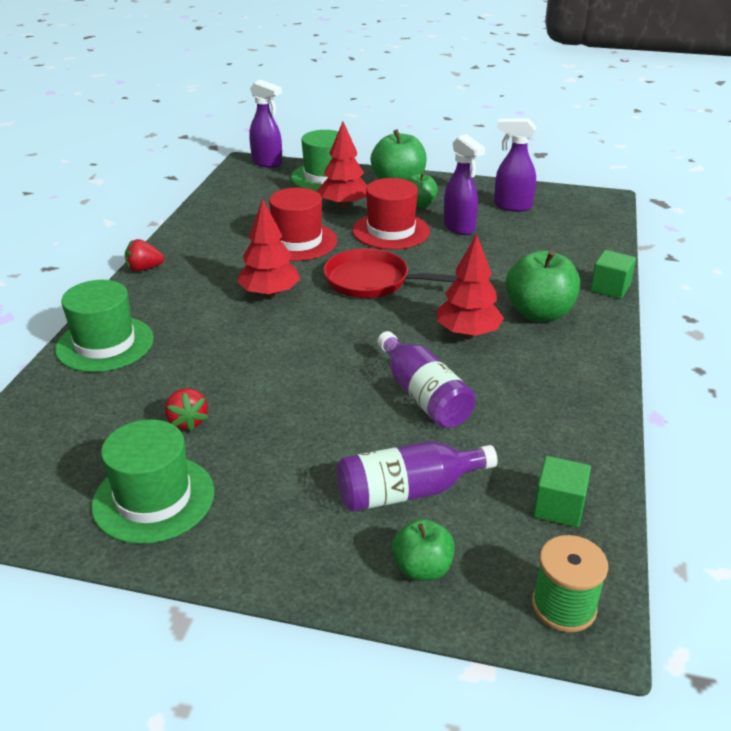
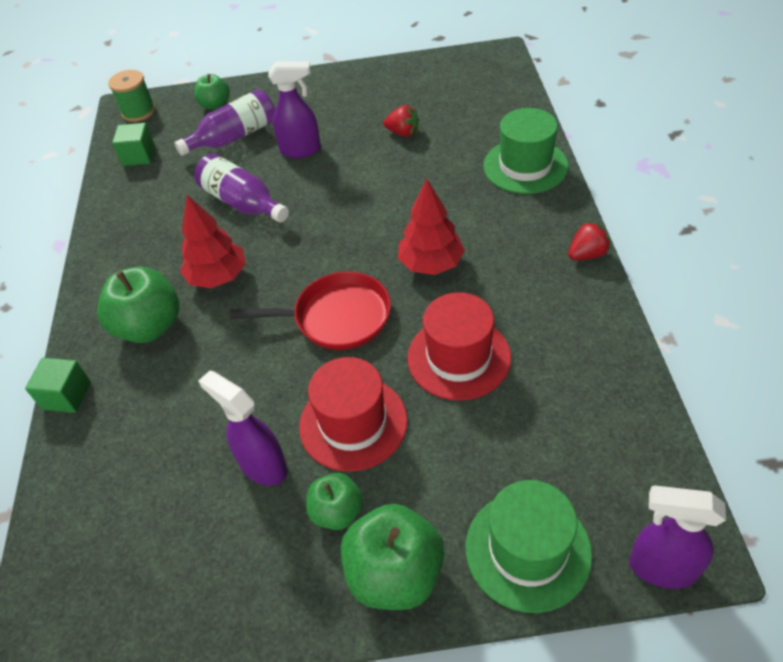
camera: 165 degrees right, 15 degrees up
(153, 498) = (384, 90): green hat -> none
(187, 421) = (403, 133): red strawberry -> red strawberry turned 150 degrees clockwise
(344, 205) = (448, 467): red tree -> none
(512, 206) = (191, 562): purple spray bottle -> purple spray bottle (301, 150)

